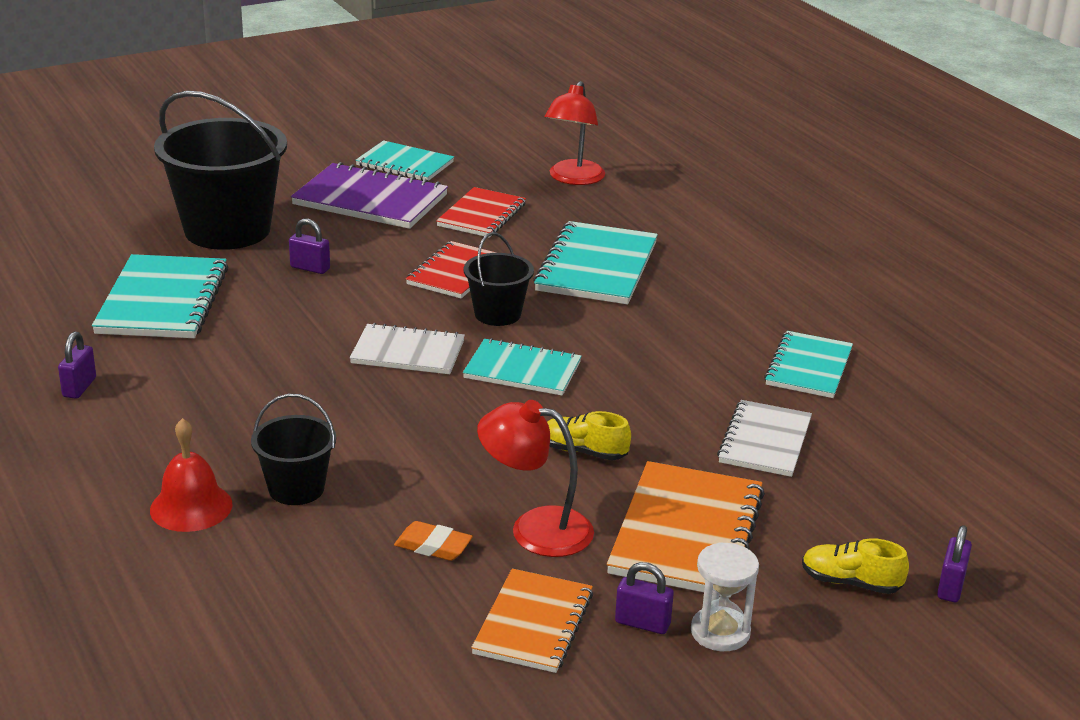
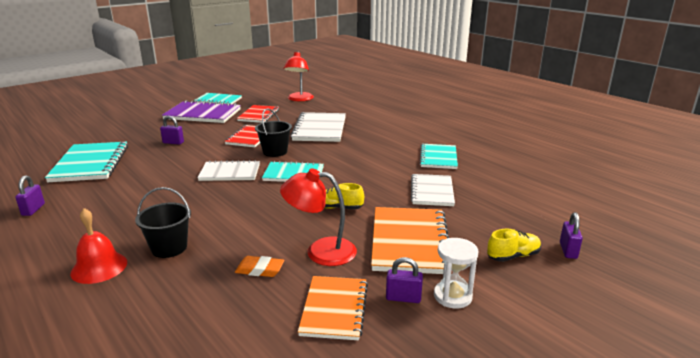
camera: 10 degrees left, 5 degrees down
(227, 230) = (128, 131): black bucket -> none
(596, 267) = (319, 129): turquoise notebook -> white notebook
(850, 582) = (513, 256): yellow shoe -> yellow shoe turned 150 degrees clockwise

